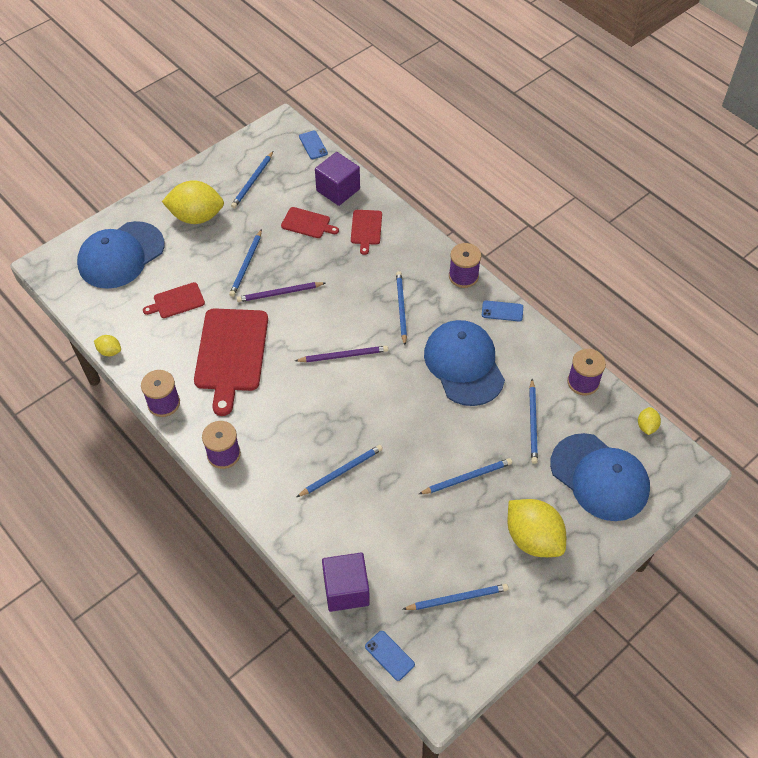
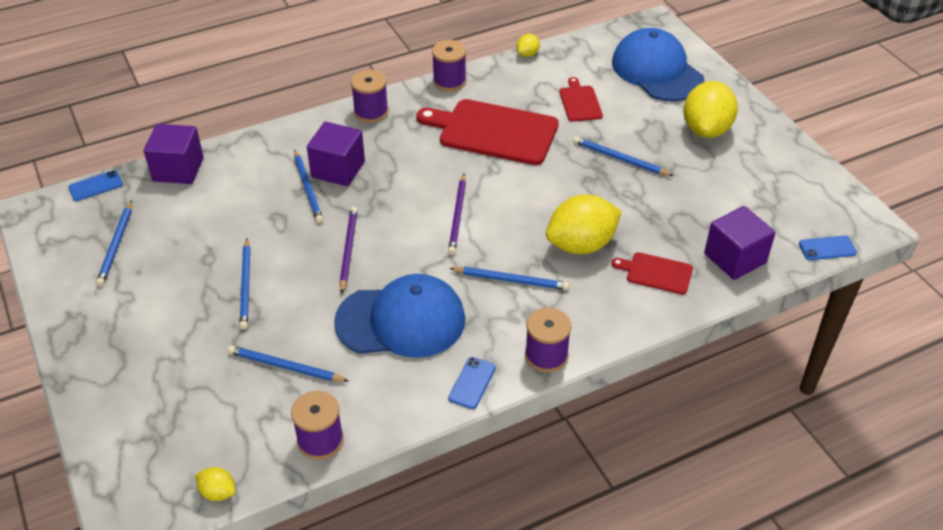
camera: 105 degrees right, 10 degrees down
(252, 181) = (760, 182): blue pencil -> none
(279, 293) = (568, 179): purple pencil -> purple pencil (348, 250)
(307, 223) = (677, 219): red cutting board -> none
(310, 456) = (338, 169): none -> purple cube
(533, 538) = (139, 324): yellow lemon -> yellow lemon (581, 245)
(599, 477) = (176, 412): blue cap -> none

